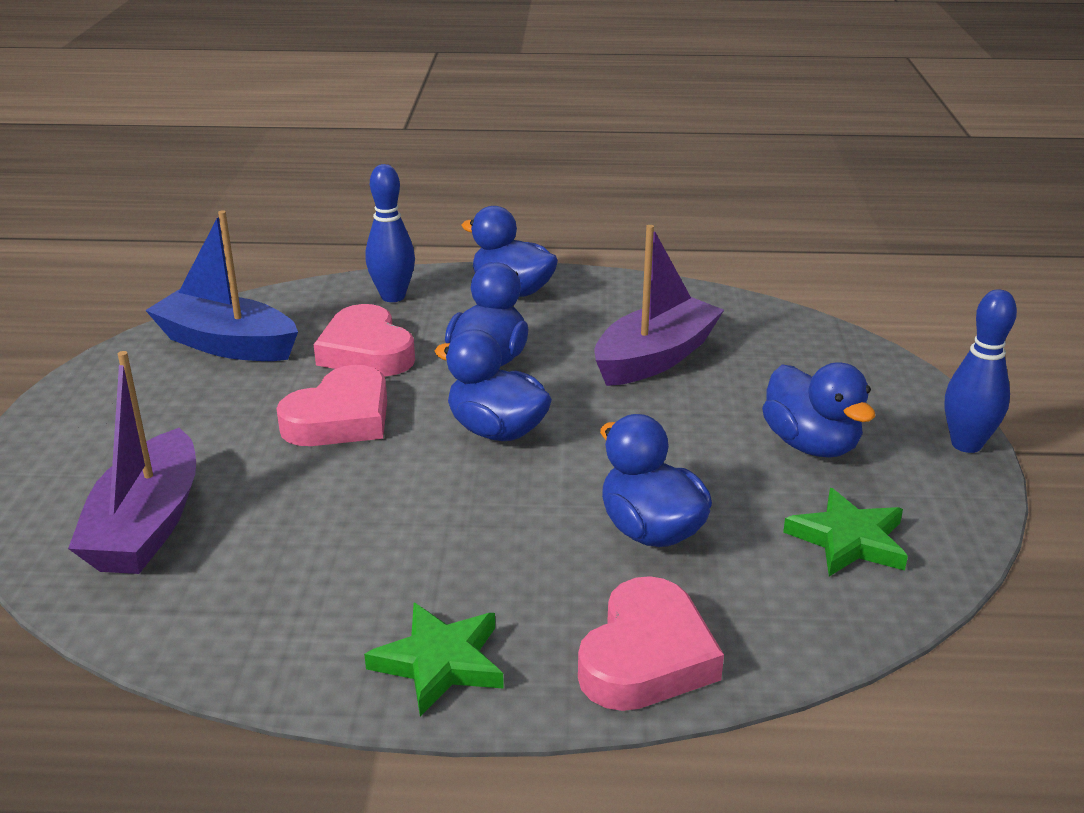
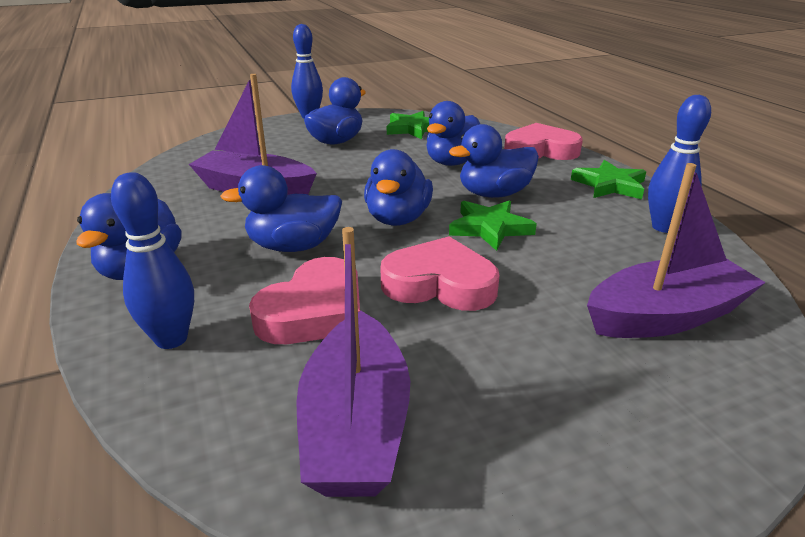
camera: 115 degrees left, 0 degrees up
(226, 344) = (356, 425): blue boat -> purple boat
(276, 636) = (664, 227): none -> blue bowling pin
(415, 486) = (490, 228): none -> green star
(504, 526) = (494, 194): none -> blue duck

